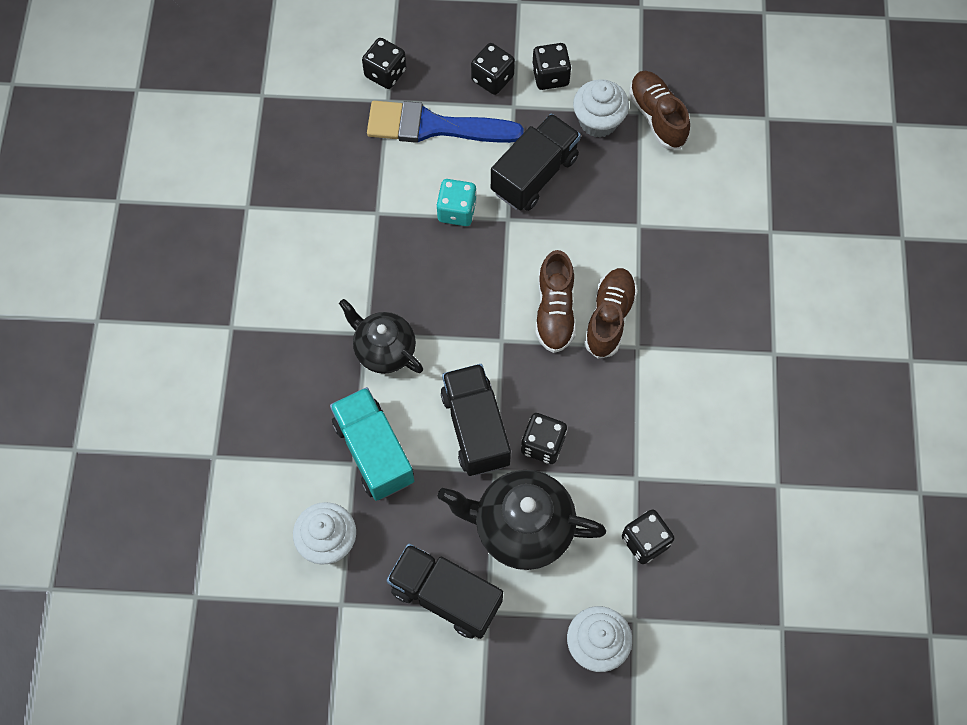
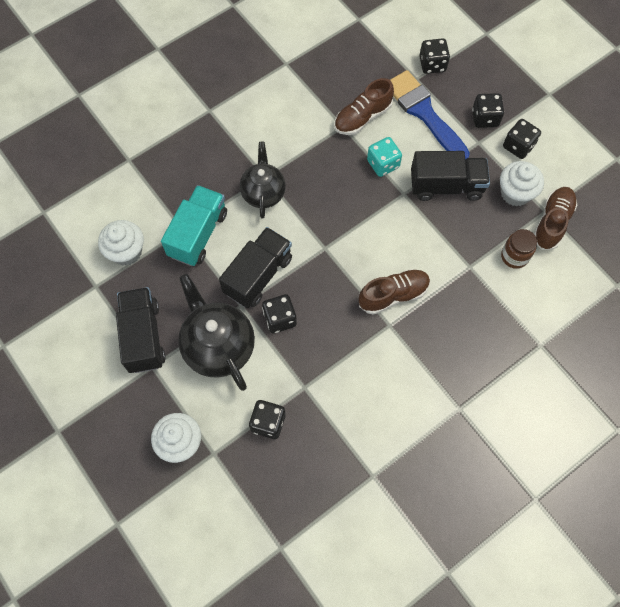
camera: 50 degrees right, 0 degrees up
(555, 311) = (369, 262): brown shoe -> brown shoe (362, 117)
(663, 178) = (514, 256): none -> brown jar

